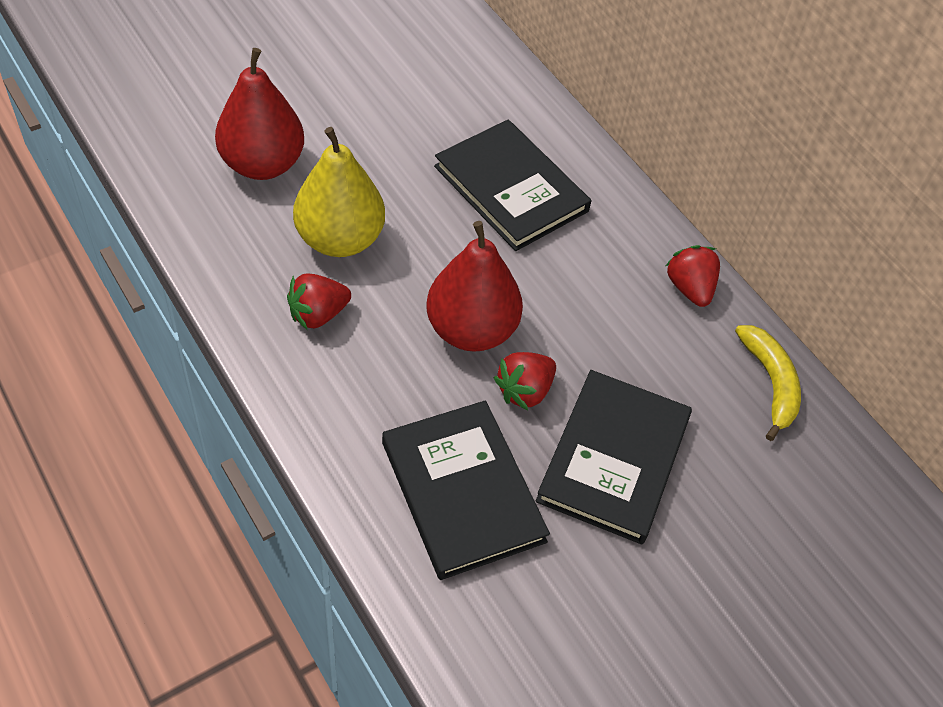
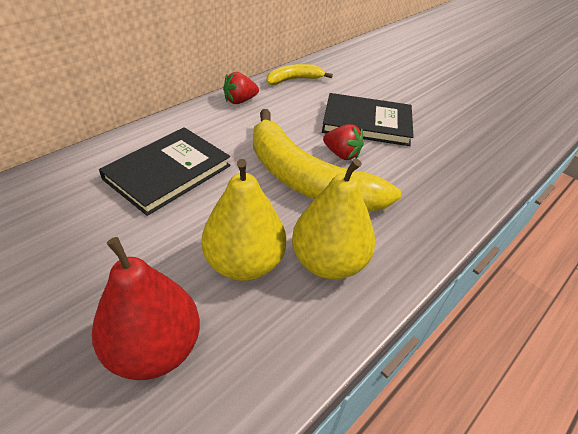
camera: 100 degrees left, 10 degrees down
(318, 314) = (328, 262): red strawberry -> yellow pear
(462, 491) = (423, 172): black book -> none
(471, 330) = (306, 179): red pear -> yellow banana

